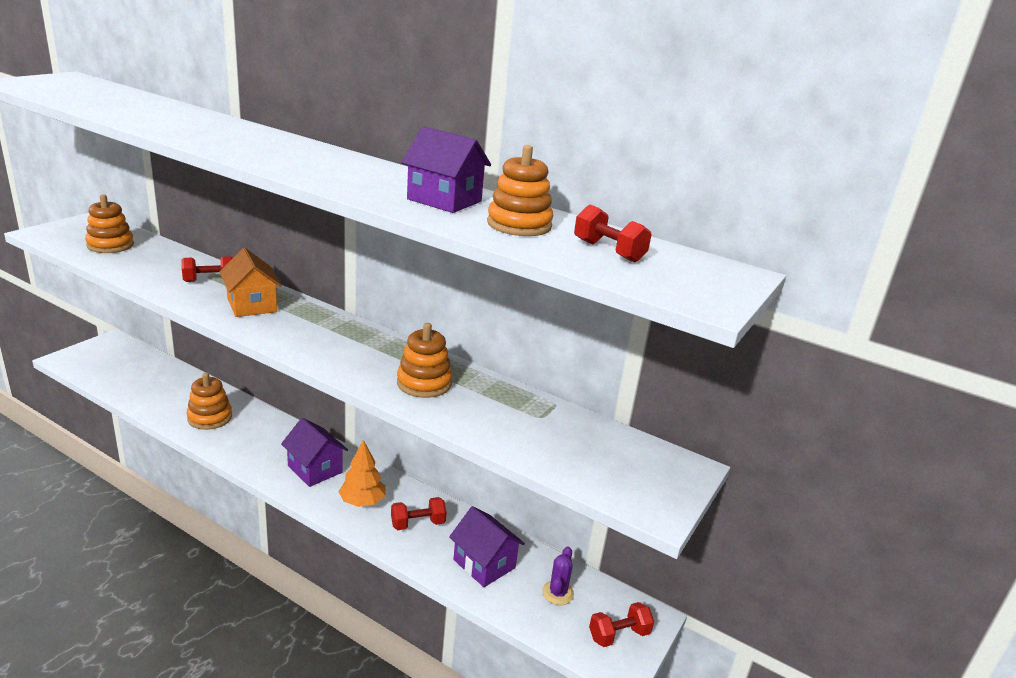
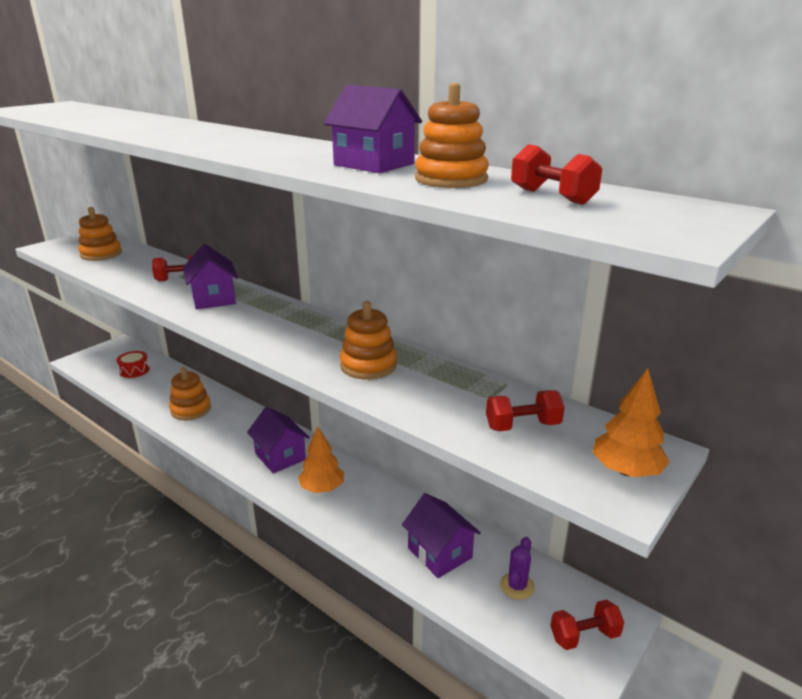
camera: 10 degrees right, 0 degrees up
(137, 372) = (134, 370): none -> red drum
(252, 305) = (213, 299): orange house -> purple house
(418, 524) = (374, 510): red dumbbell -> red dumbbell (522, 426)
(661, 486) = (626, 471): none -> orange tree

